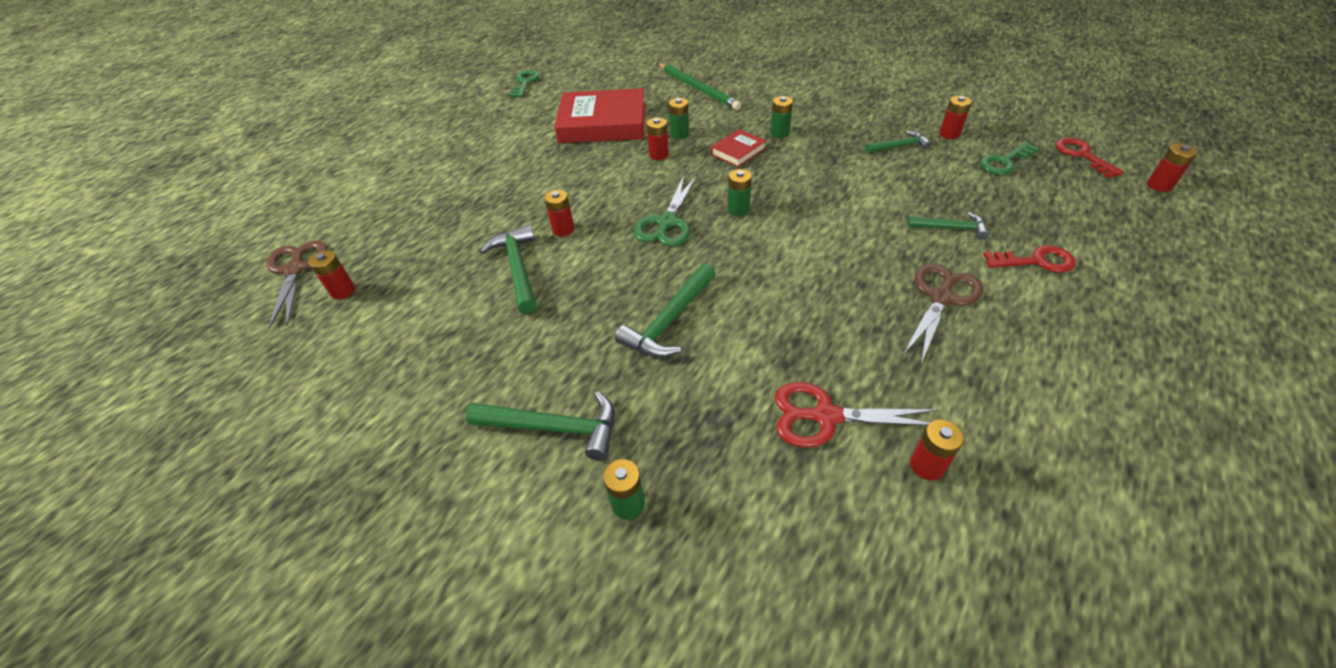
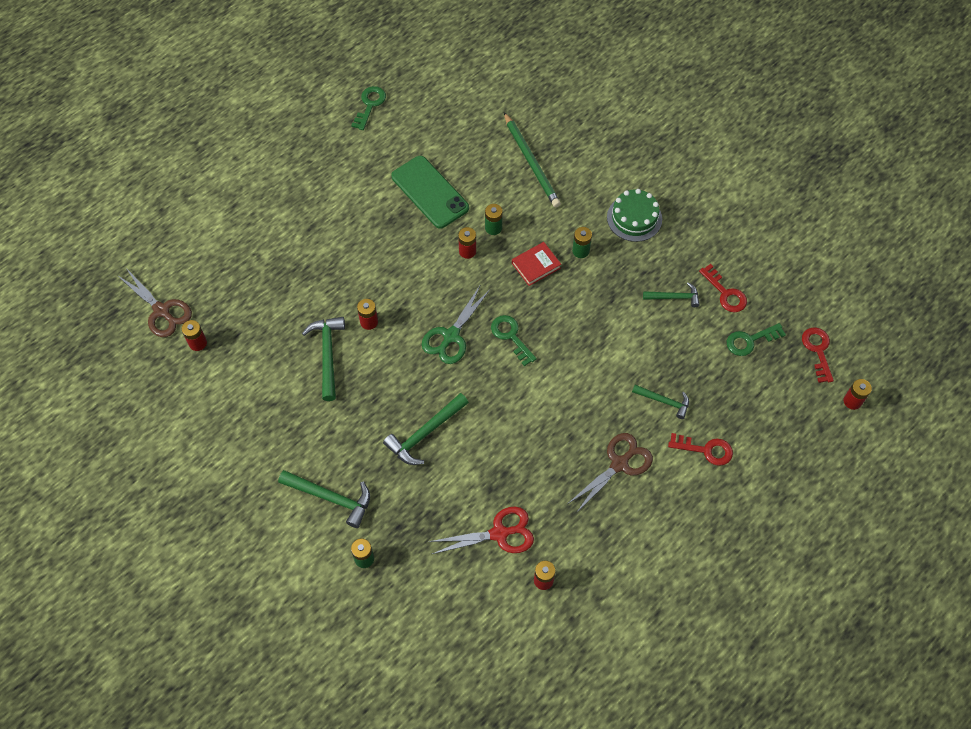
camera: 10 degrees right, 15 degrees up
(295, 270) = (161, 311): brown scissors -> brown scissors turned 135 degrees clockwise
(603, 123) = (430, 192): red book -> green phone
(738, 209) = (511, 336): green battery -> green key
(820, 103) = (634, 218): none -> green cake
(826, 416) = (499, 533): red scissors -> red scissors turned 150 degrees clockwise
(949, 134) = (725, 293): red battery -> red key

